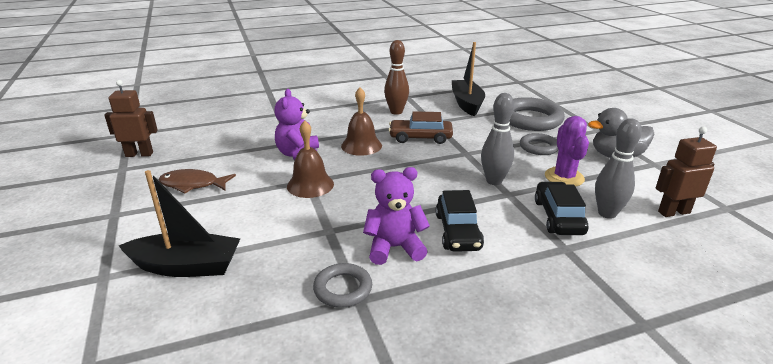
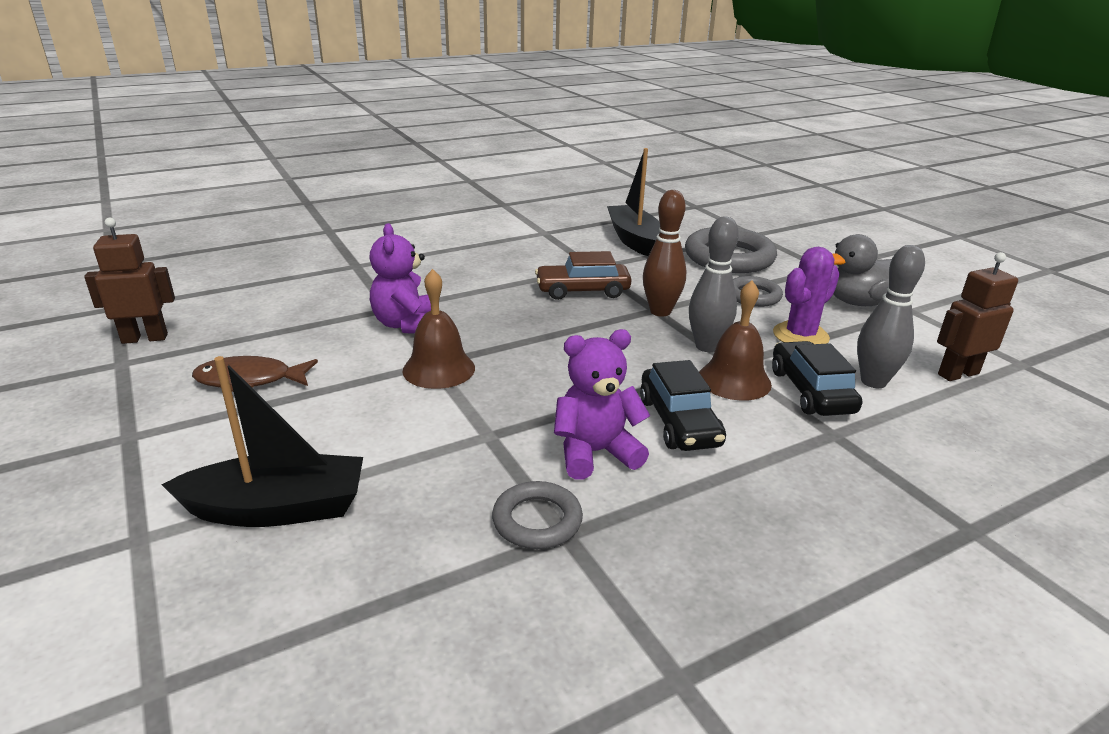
camera: 10 degrees left, 0 degrees up
(361, 145) = (499, 306): brown bell -> brown bell (734, 380)
(396, 112) = (535, 255): brown bowling pin -> brown bowling pin (660, 311)
(564, 177) = (800, 336): purple cactus -> purple cactus turned 60 degrees clockwise

